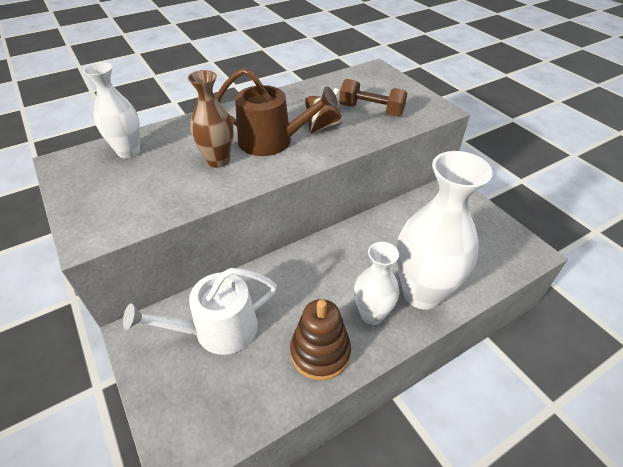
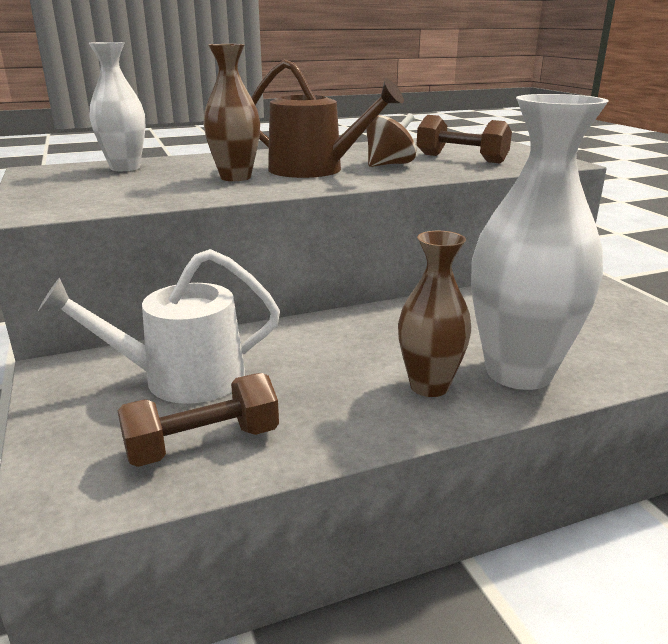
camera: 10 degrees right, 20 degrees down
(249, 390) = (203, 444): none -> brown dumbbell
(320, 352) = (332, 416): brown stacking toy -> none
(372, 314) = (429, 386): white vase -> brown vase

